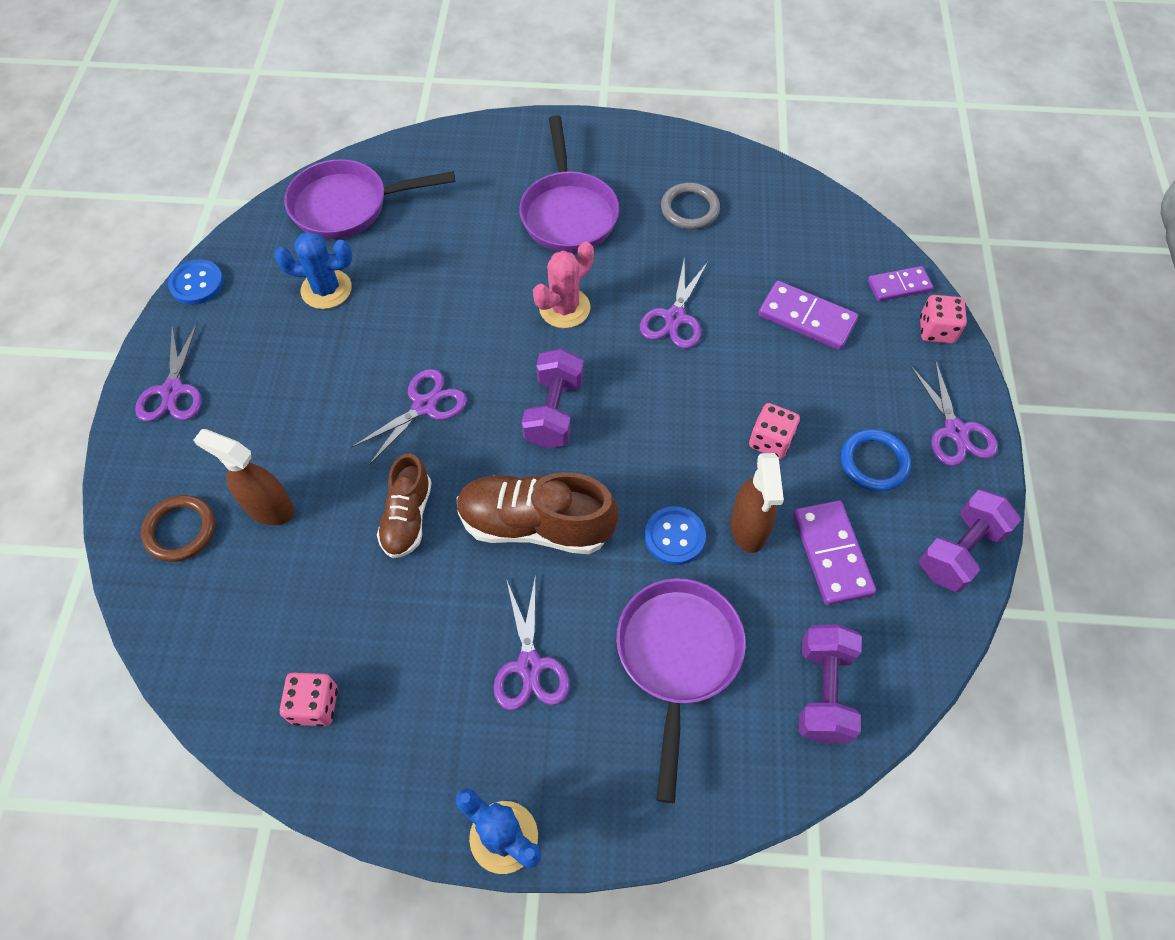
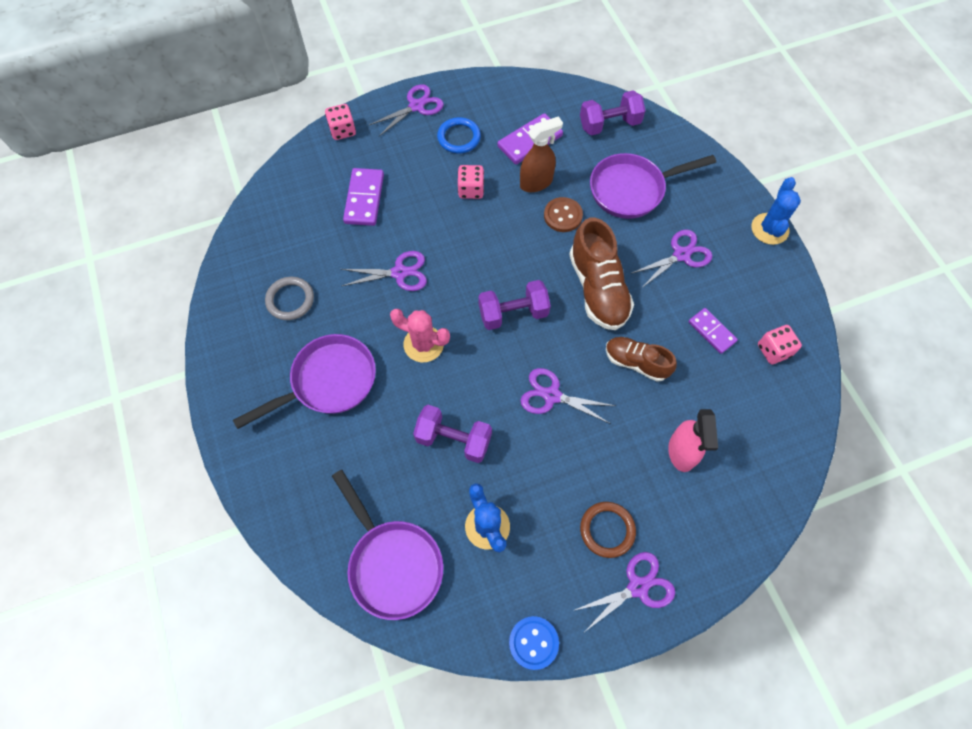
camera: 115 degrees left, 5 degrees up
(180, 530) = (731, 501): brown ring -> brown ring (607, 530)
(268, 508) = (681, 452): brown spray bottle -> pink spray bottle
(407, 517) = (636, 362): brown shoe -> brown shoe turned 135 degrees counterclockwise
(674, 537) = (563, 216): blue button -> brown button
(899, 286) = (313, 157): purple domino -> purple domino (712, 331)
(959, 551) = (495, 89): purple dumbbell -> purple dumbbell (453, 439)

